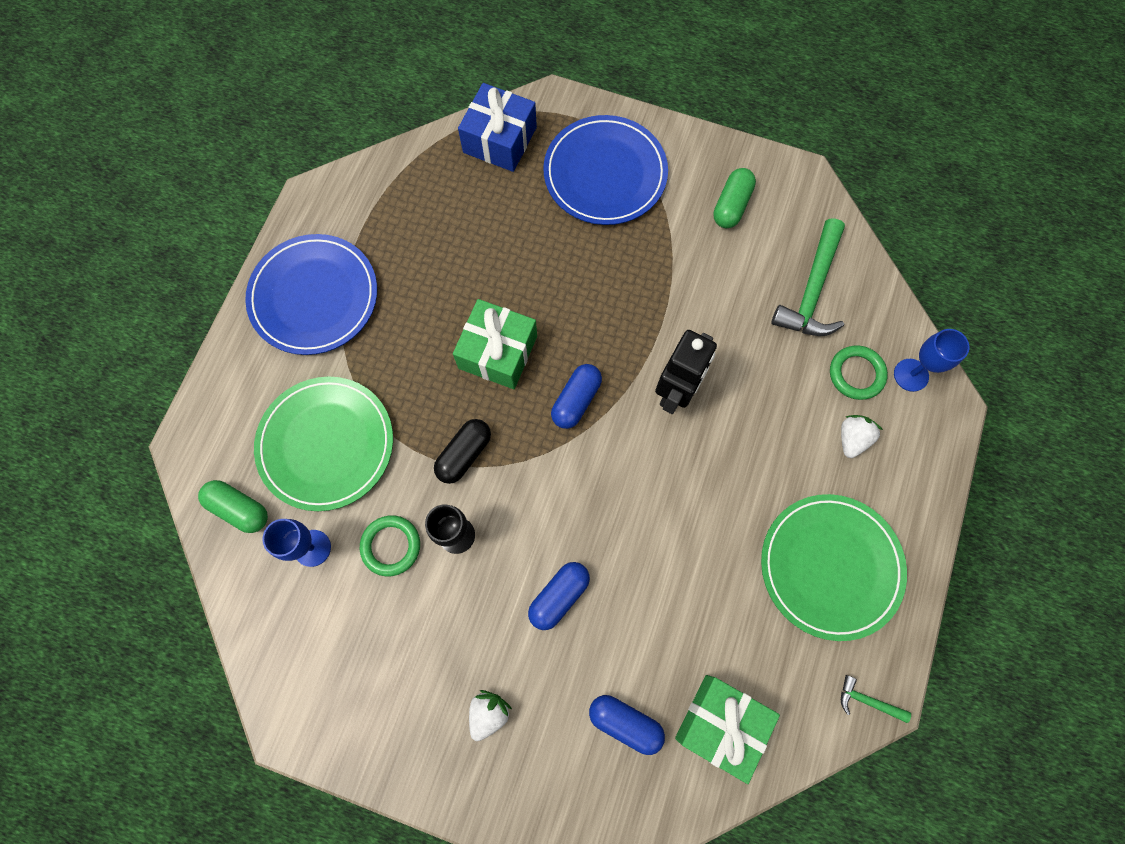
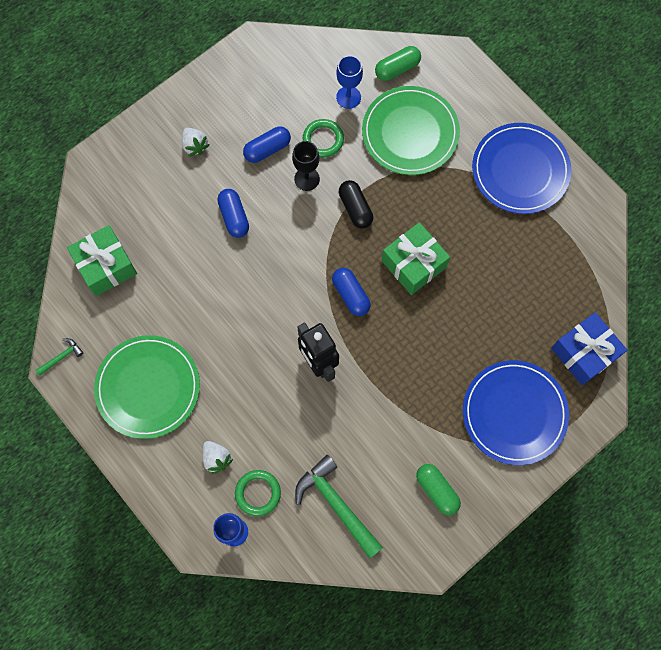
camera: 120 degrees right, 0 degrees up
(625, 722) = (141, 214): blue capsule -> blue capsule (267, 149)

